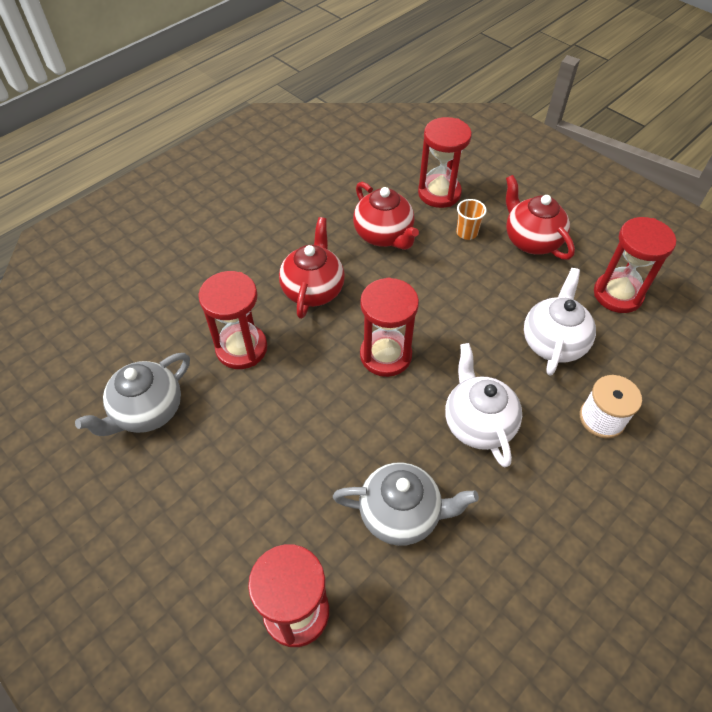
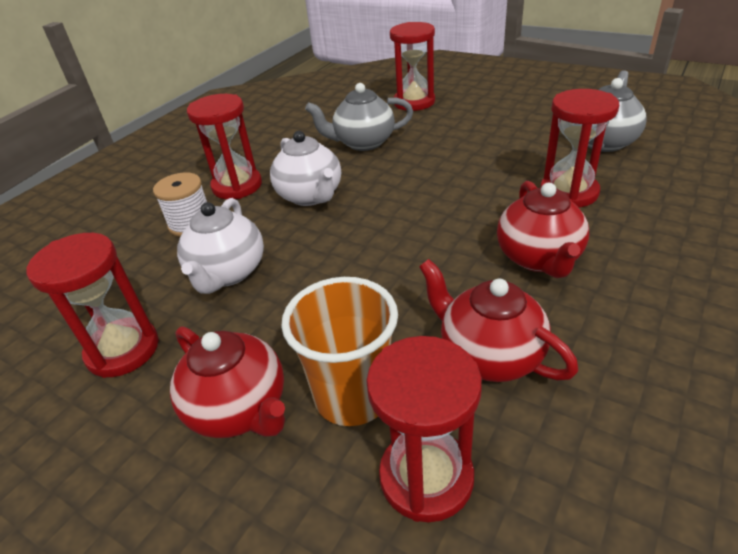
camera: 170 degrees right, 15 degrees down
(385, 355) = (416, 220): red hourglass -> red hourglass (237, 186)
(467, 233) = (353, 396): orange cup -> orange cup, size x2.00

